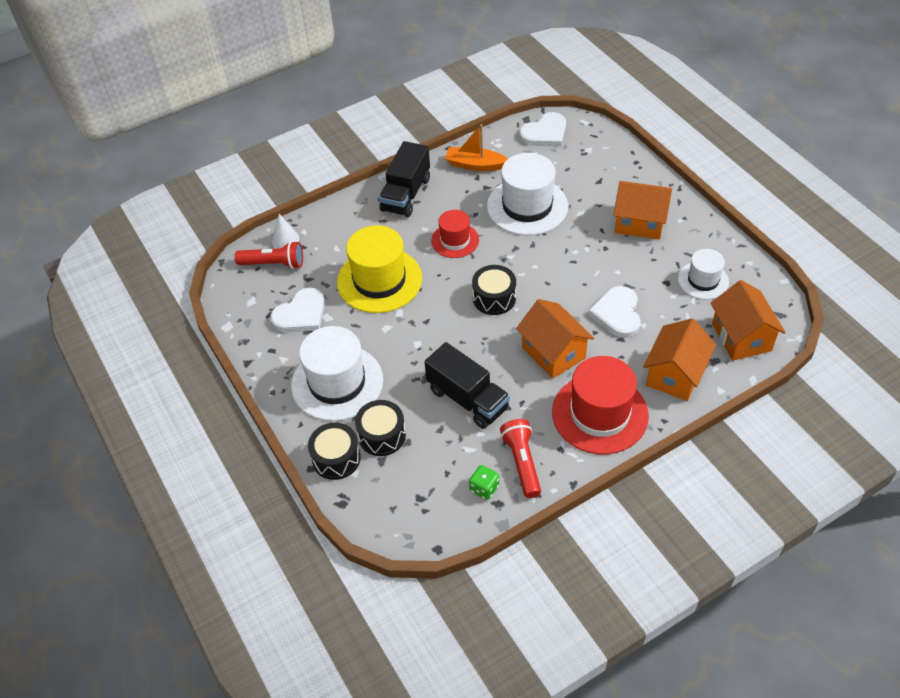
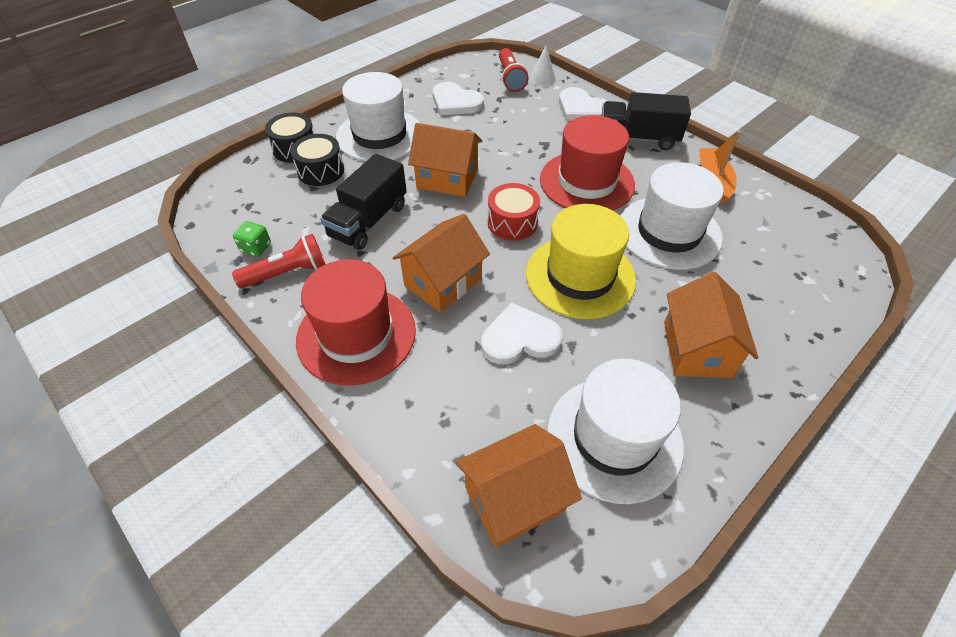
camera: 75 degrees right, 0 degrees up
(379, 280) = (511, 140): yellow hat -> yellow hat (580, 276)
(455, 240) = (586, 182): red hat -> red hat, size x1.74
(494, 298) = (512, 223): black drum -> red drum
(545, 133) = (810, 233): white heart -> white heart (581, 109)
(675, 374) = (428, 412): orange house -> orange house (447, 179)
(703, 280) = (614, 438): white hat -> white hat, size x1.74

